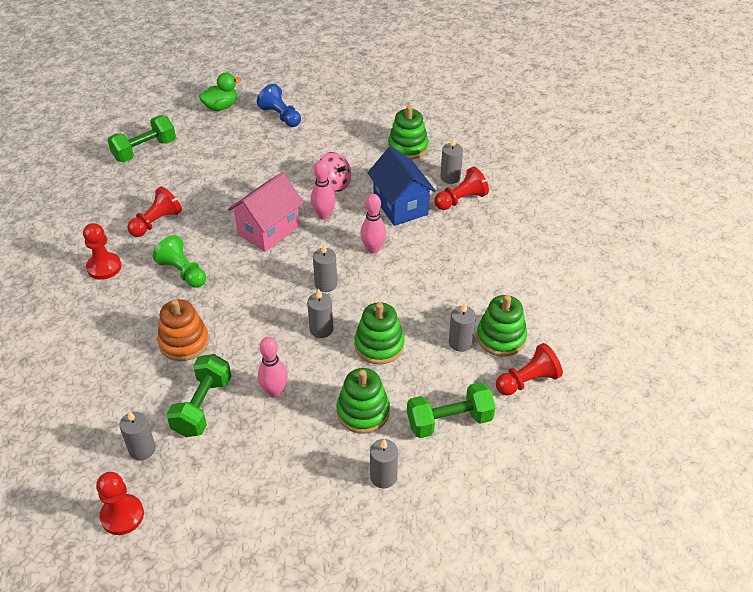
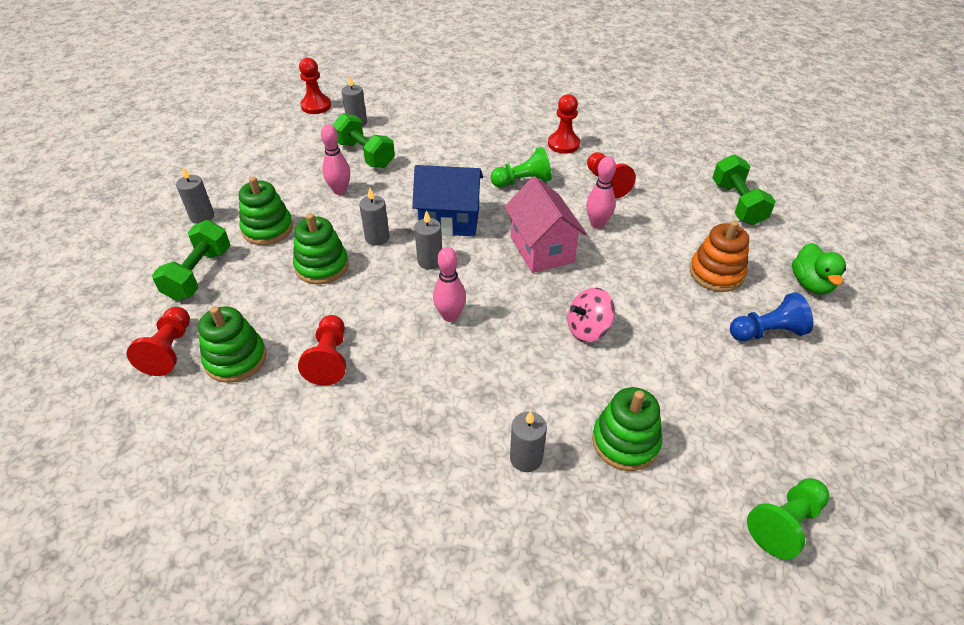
camera: 120 degrees right, 0 degrees up
(184, 342) = (438, 162): orange stacking toy -> orange stacking toy (716, 273)
(324, 215) = (536, 298): pink bowling pin -> pink bowling pin (597, 224)
(400, 206) = (505, 373): blue house -> blue house (449, 221)
(410, 92) = (785, 523): none -> green pawn
(460, 343) = (264, 323): grey candle -> none
(461, 200) = (471, 444): red pawn -> red pawn (329, 359)

